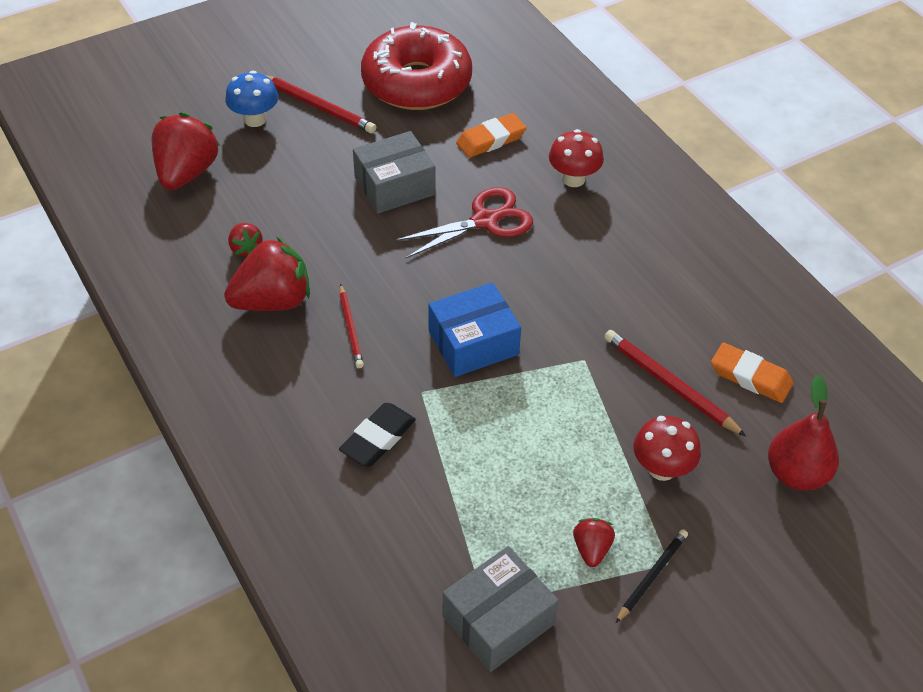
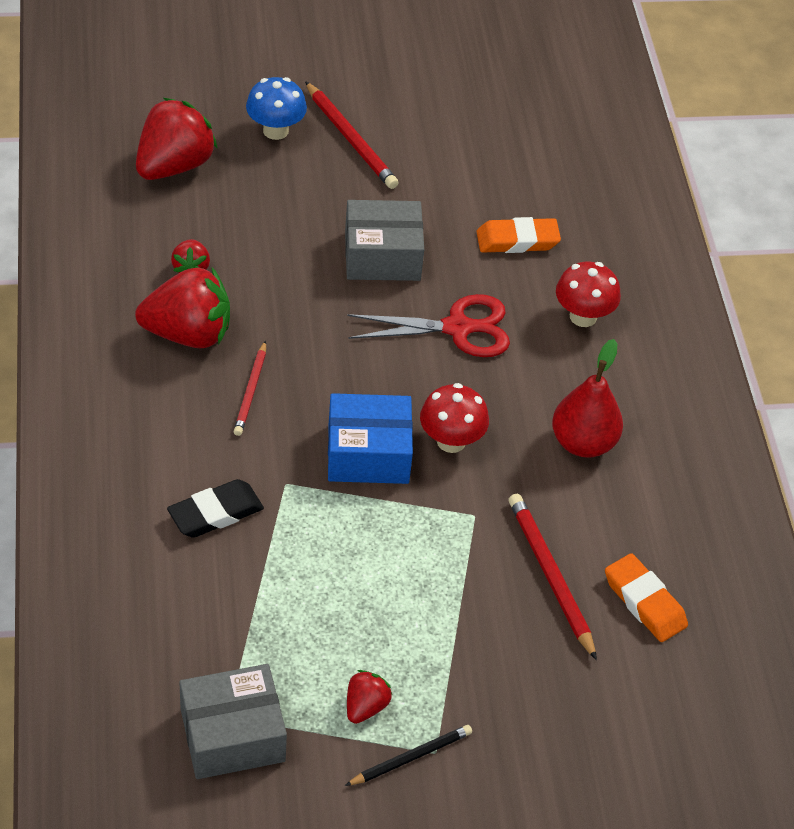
camera: 20 degrees right, 0 degrees up
(416, 83) = (473, 147): red donut -> none
(662, 468) = (487, 657): red mushroom -> red mushroom (451, 441)
(796, 474) = (628, 720): red pear -> red pear (583, 443)

